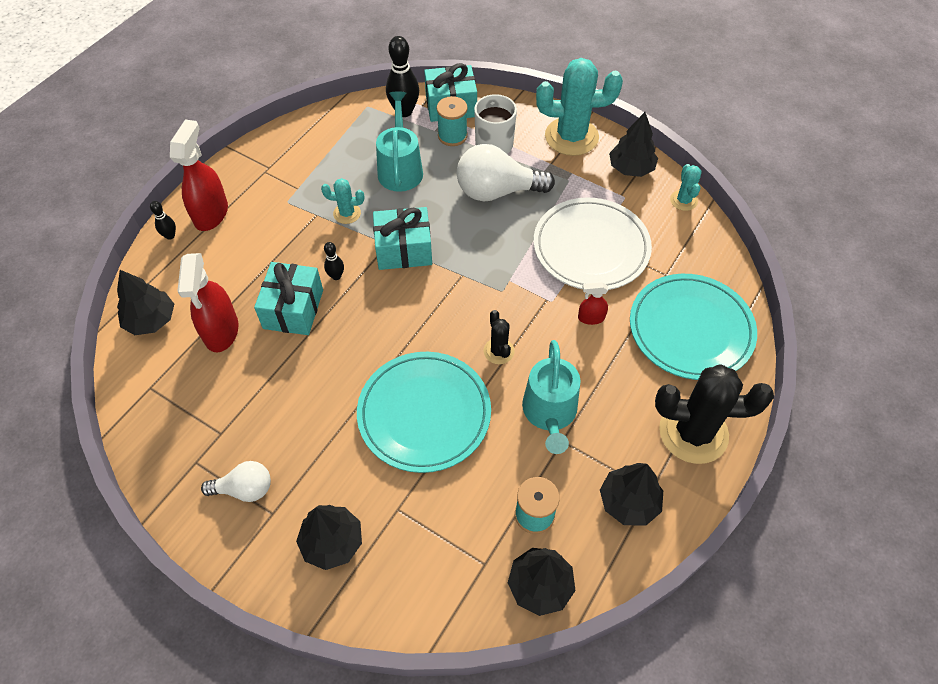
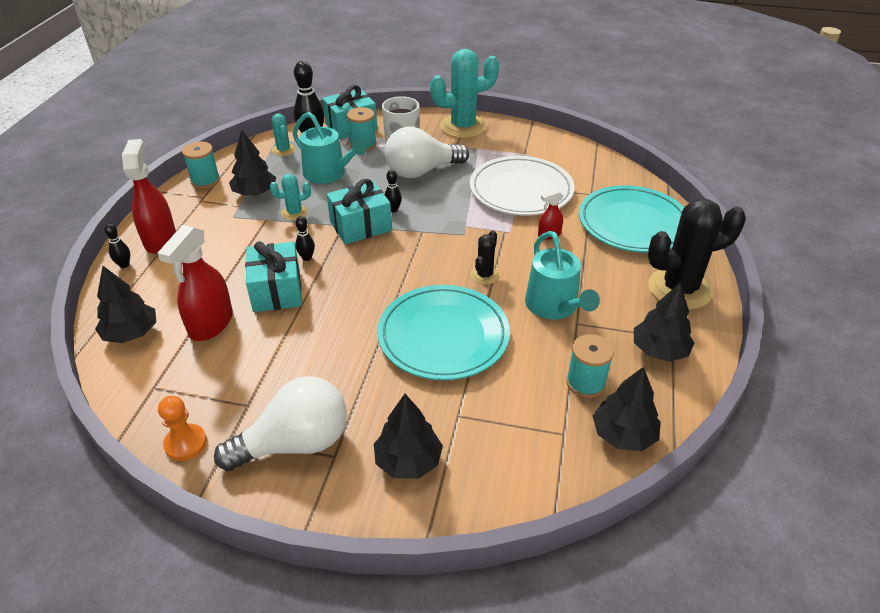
camera: 20 degrees left, 15 degrees down
(156, 457) = (185, 443): none -> orange pawn
(221, 331) = (211, 324): red spray bottle -> red spray bottle turned 45 degrees clockwise
(244, 489) = (295, 443): white light bulb -> white light bulb, size x1.75
(278, 146) = (205, 181): none -> turquoise spool
(400, 169) = (328, 174): turquoise watering can -> turquoise watering can turned 150 degrees clockwise
(445, 237) = (393, 209): none -> black bowling pin
(498, 351) = (484, 275): black cactus -> black cactus turned 60 degrees clockwise
(631, 168) = (522, 136): black tree -> black tree (255, 193)
(683, 200) = (575, 147): turquoise cactus -> turquoise cactus (283, 150)

